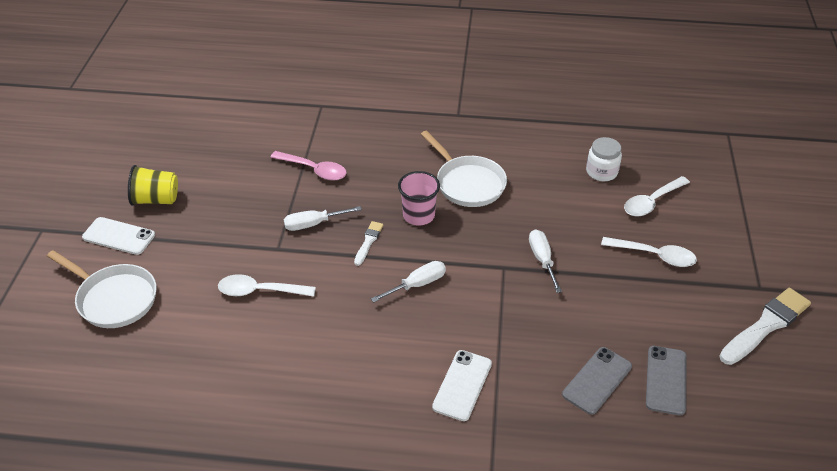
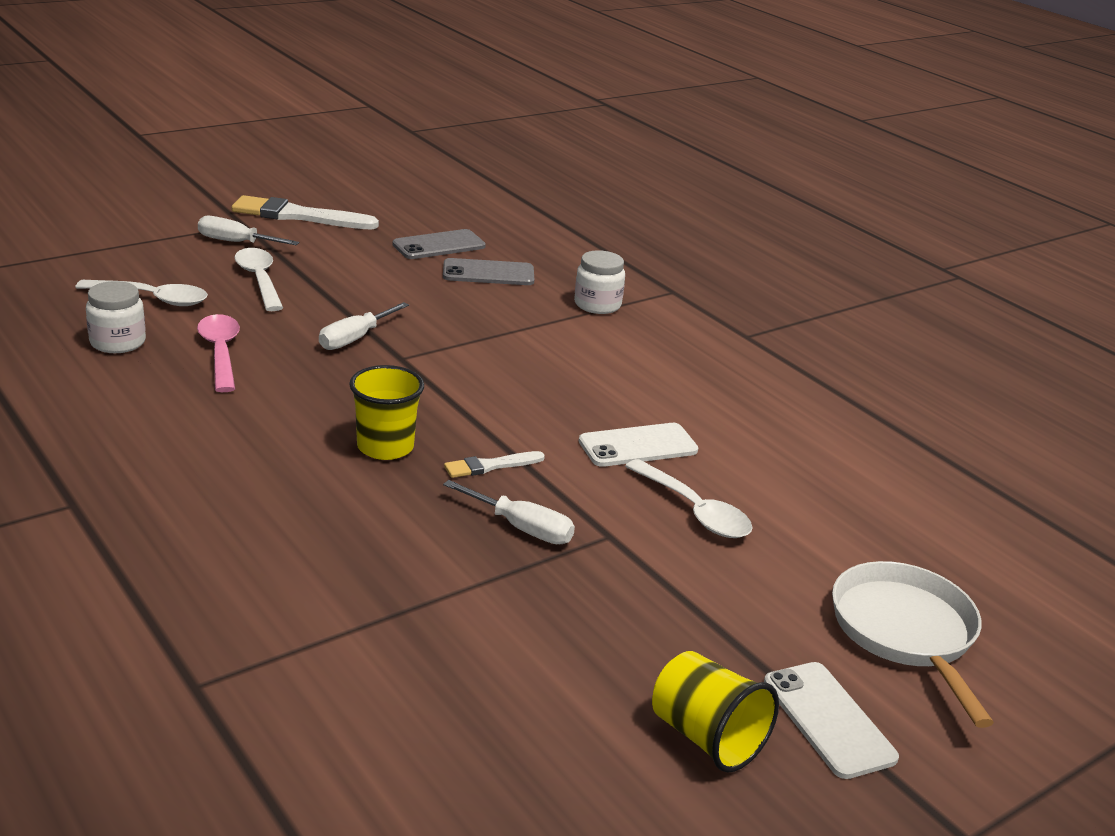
camera: 135 degrees left, 15 degrees down
(314, 170) = (403, 590): pink spoon -> pink spoon (220, 352)
(417, 284) = (510, 402): white screwdriver -> white screwdriver (236, 242)
(418, 215) = (385, 447): pink cup -> yellow cup
(462, 385) = (601, 332): white phone -> white phone (638, 446)
(467, 183) = (263, 432): white pan -> none
(503, 413) = (597, 305): none -> white jar

